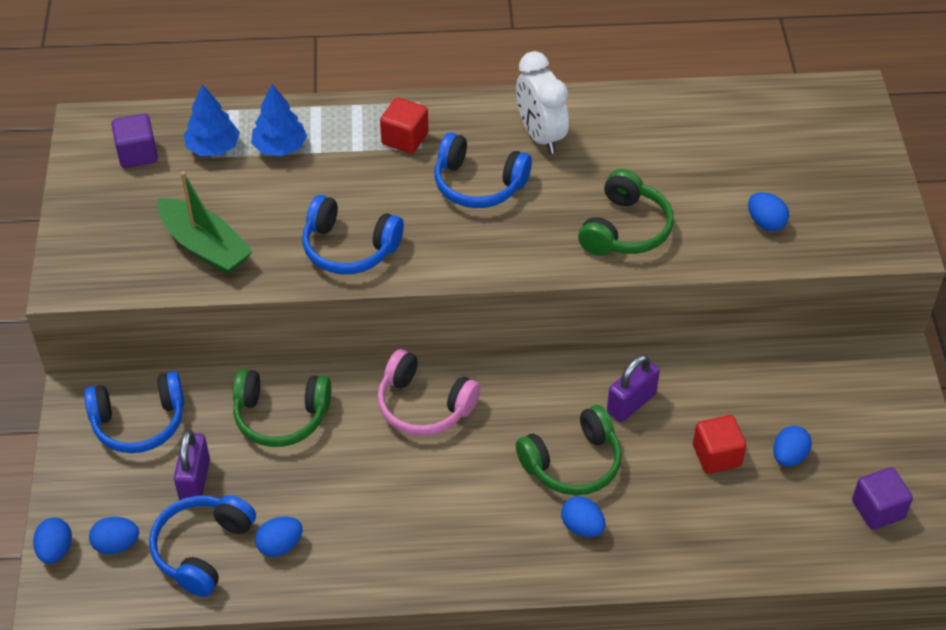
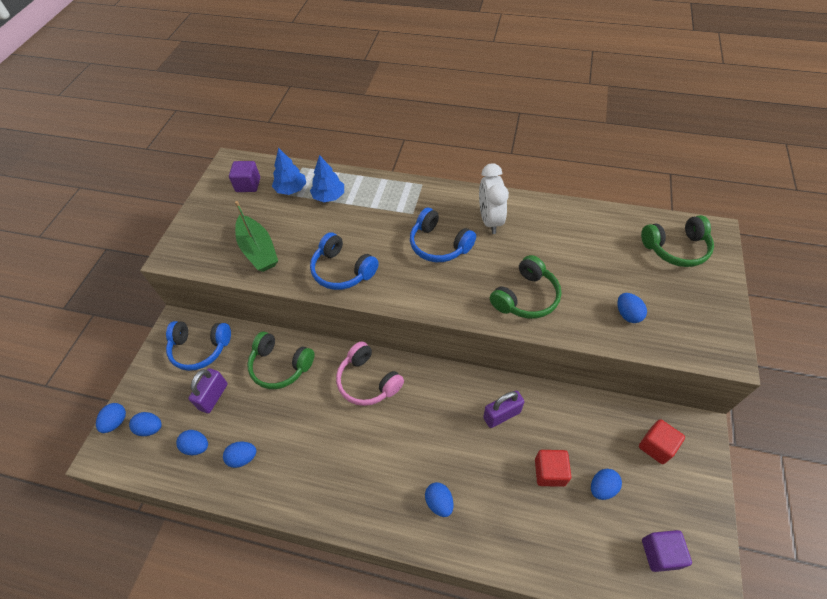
camera: 20 degrees right, 5 degrees up
(202, 549) = (197, 446): blue headphones -> blue egg
(405, 139) = (404, 206): red cube -> red cube (656, 446)
(573, 463) = (448, 450): green headphones -> green headphones (676, 248)

